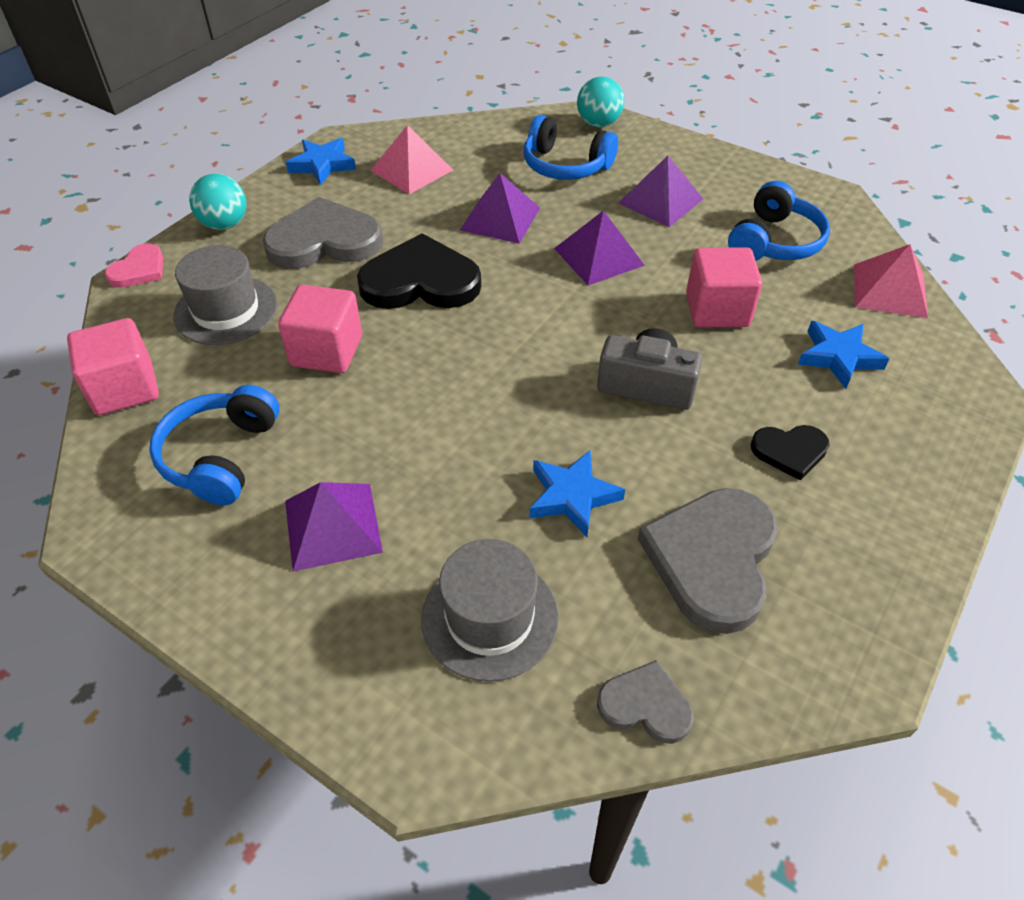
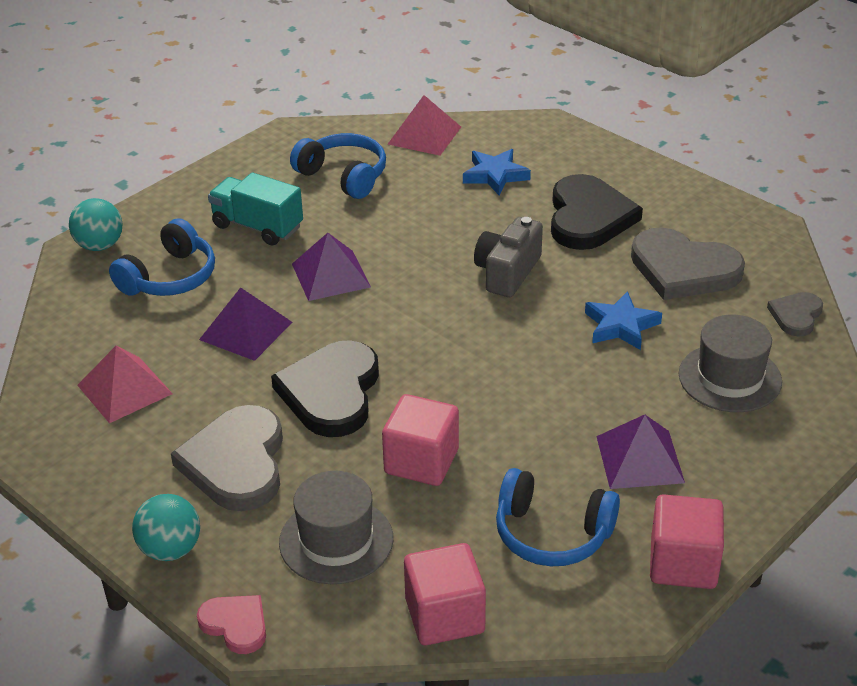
camera: 80 degrees left, 10 degrees down
(322, 165) = (77, 463): blue star -> none
(660, 201) = (257, 227): purple pyramid -> turquoise truck
(717, 310) = (425, 222): pink cube -> pink cube (683, 563)
(790, 451) = (588, 217): black heart -> black heart, size x1.90

